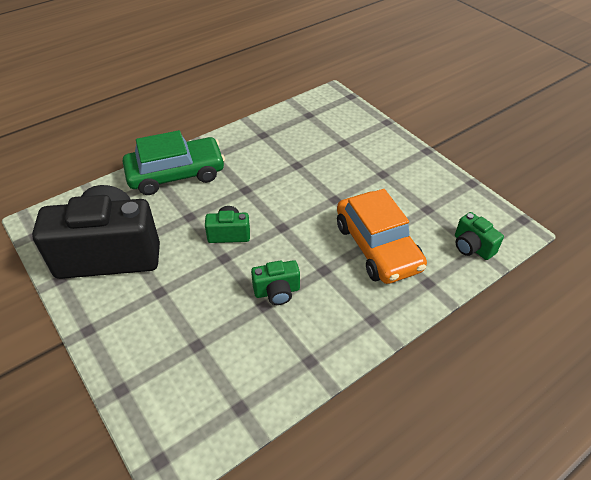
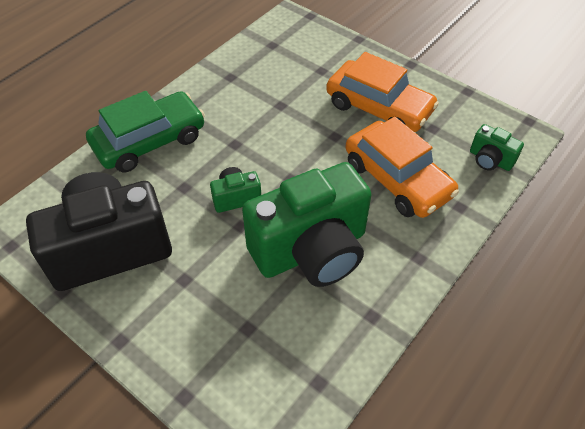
camera: 15 degrees left, 5 degrees up
(277, 291) = (311, 250): green camera -> green camera, size x2.33
(383, 182) = (379, 108): none -> orange car

